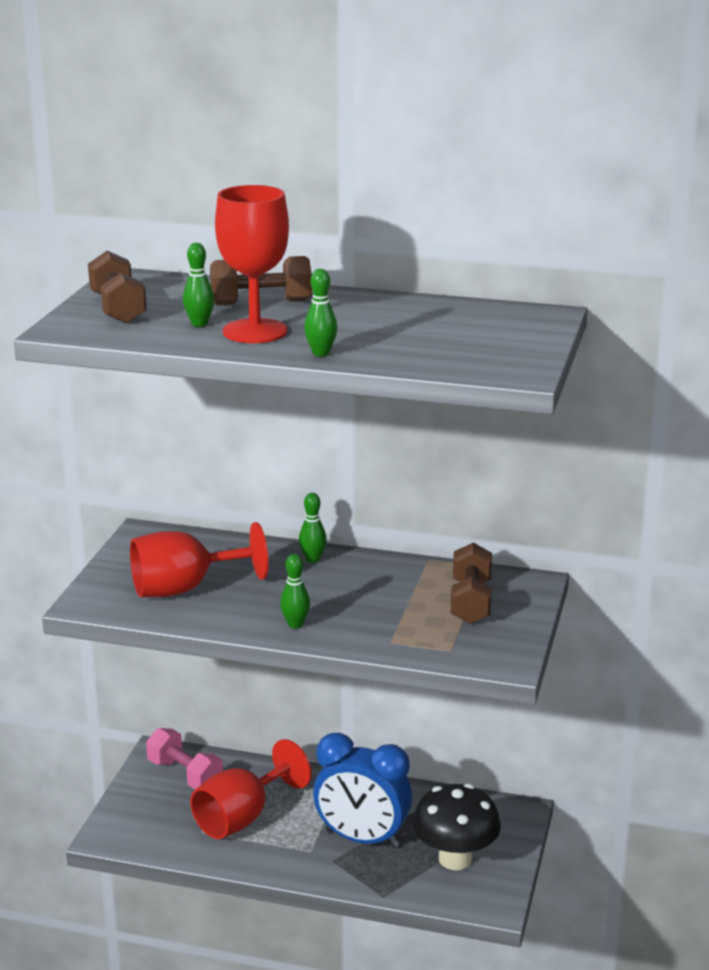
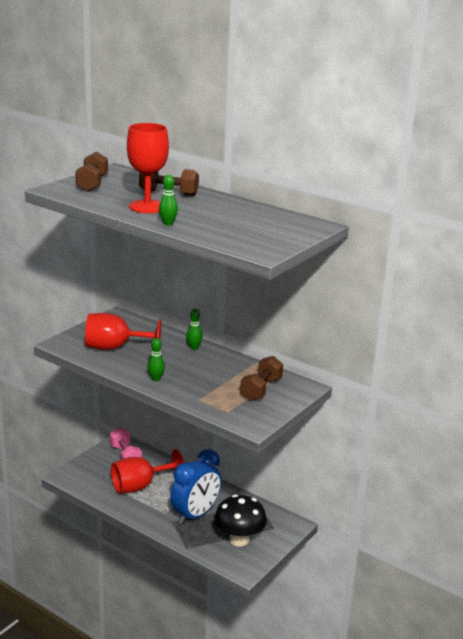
camera: 20 degrees right, 0 degrees up
(199, 324) = (124, 198): green bowling pin -> none
(362, 839) = (195, 515): blue clock -> blue clock turned 90 degrees counterclockwise

